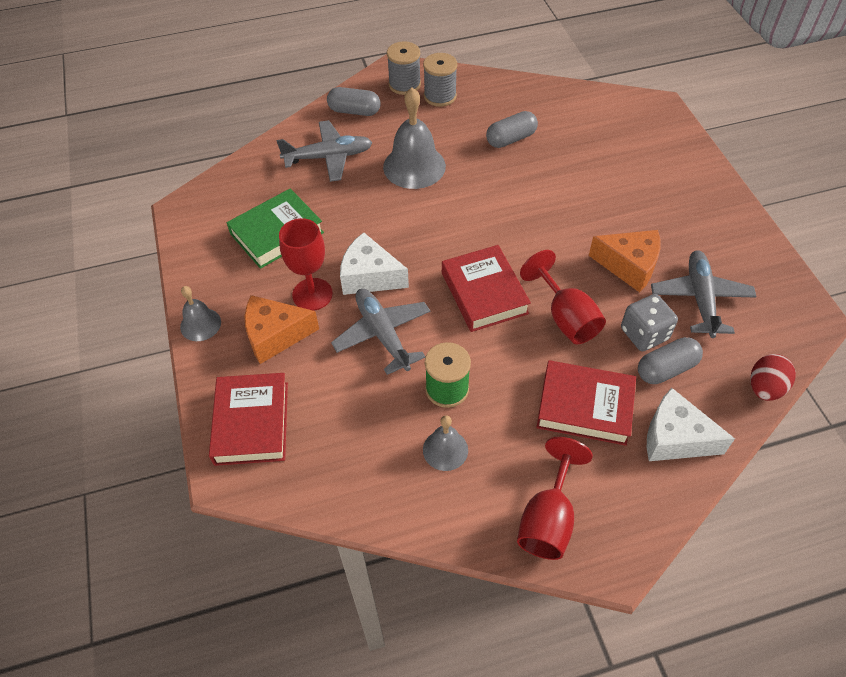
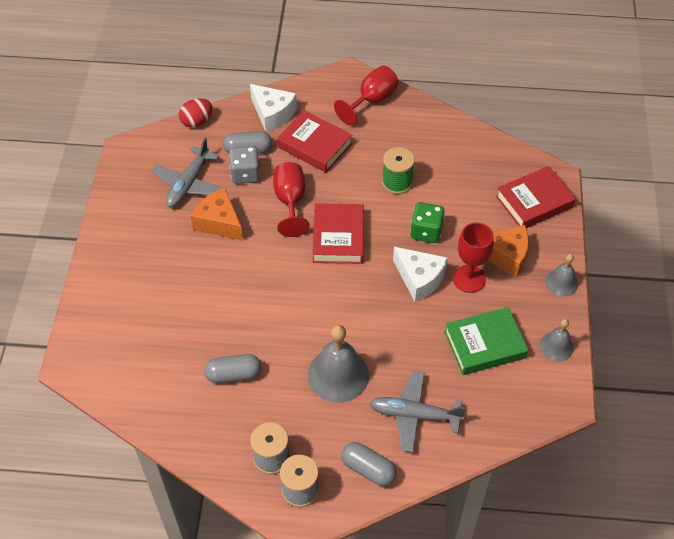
camera: 160 degrees left, 0 degrees up
(251, 423) = (534, 202): red book -> red book turned 45 degrees clockwise
(382, 334) = (426, 231): grey plane -> green dice
(445, 450) = (414, 149): grey bell -> grey bell (556, 346)

